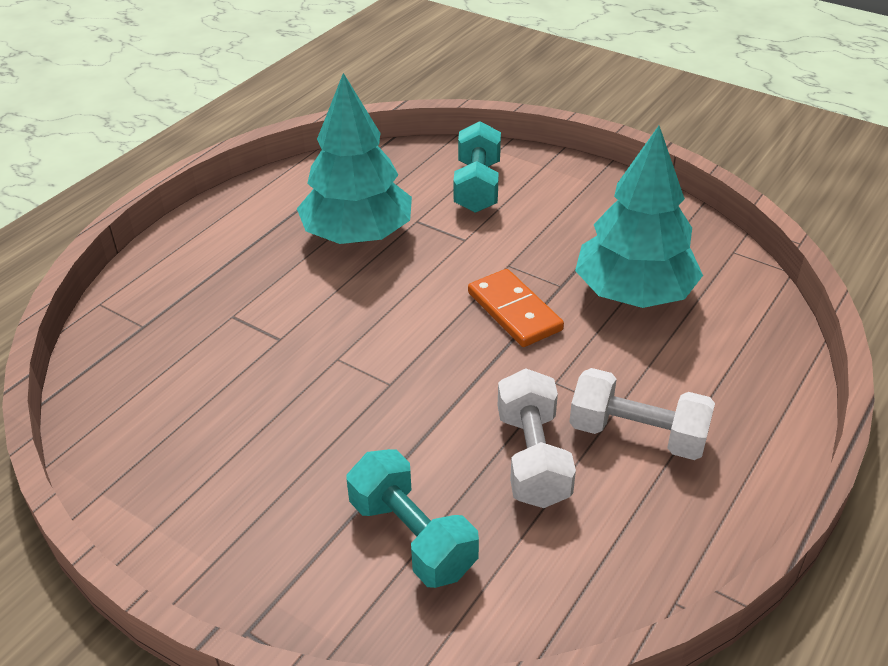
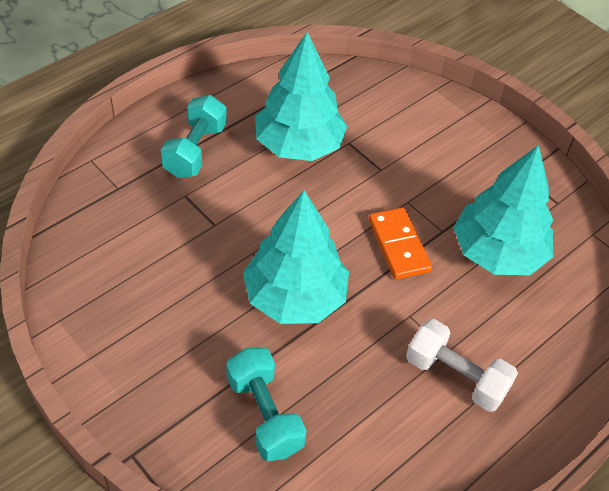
camera: 10 degrees right, 10 degrees up
(406, 394) = (295, 297): none -> turquoise tree
(477, 186) = (406, 121): turquoise dumbbell -> turquoise dumbbell (195, 150)
(532, 458) = (371, 375): white dumbbell -> none

